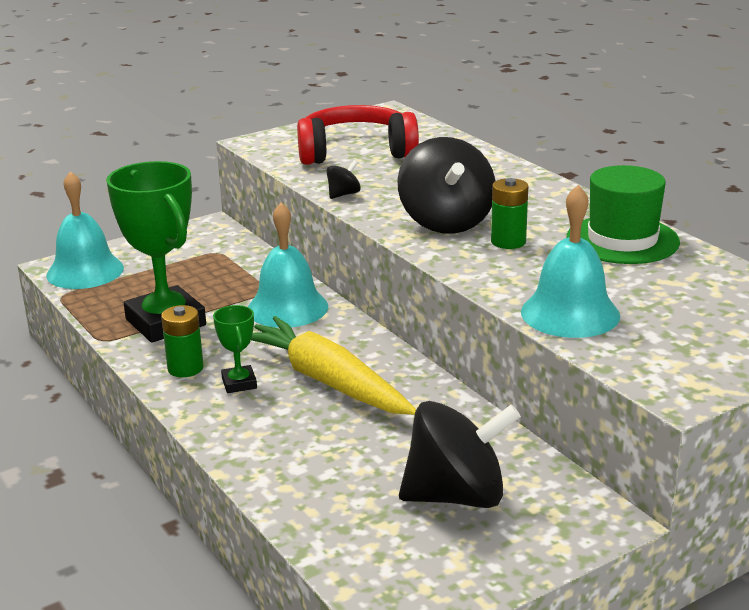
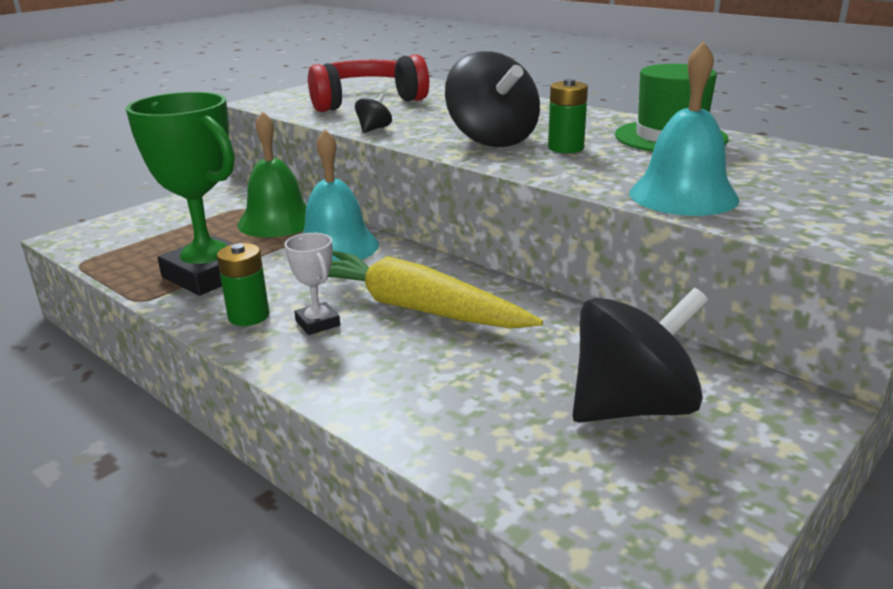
camera: 15 degrees left, 0 degrees up
(85, 271) = (101, 239): turquoise bell -> none
(239, 383) = (317, 323): green trophy -> white trophy
(245, 272) = (277, 221): none -> green bell

